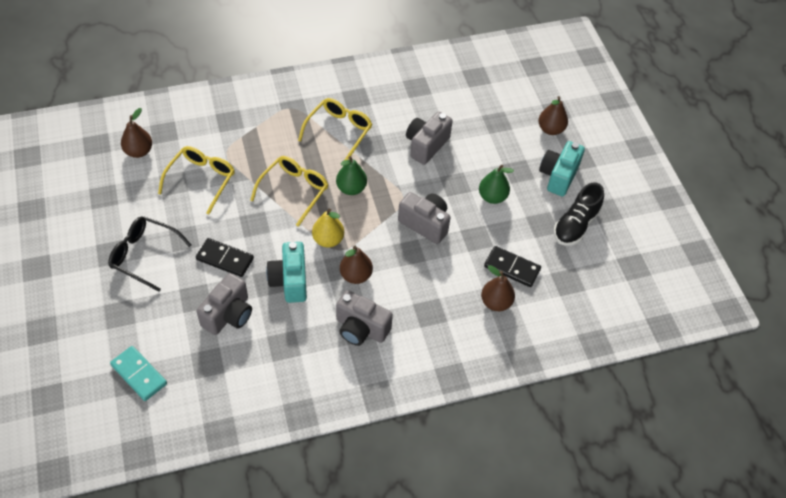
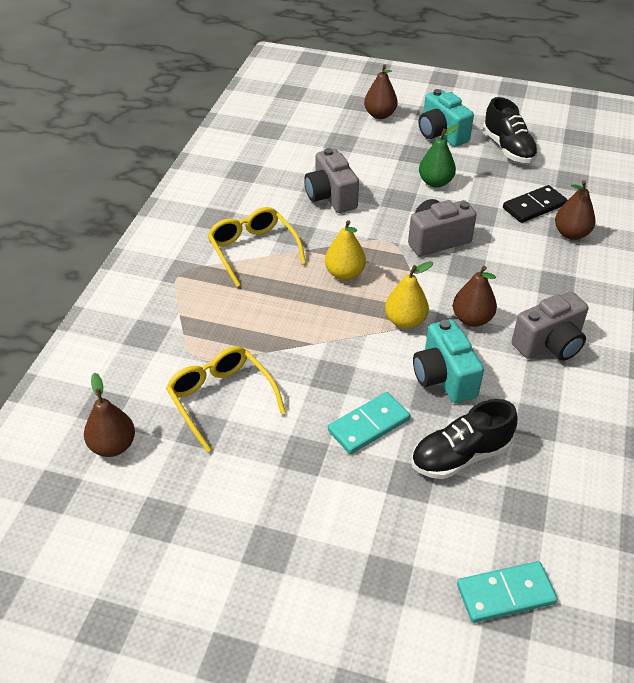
camera: 55 degrees left, 10 degrees down
(144, 255) = (302, 509): black glasses -> none
(225, 259) = (368, 425): black domino -> turquoise domino
(228, 315) = (460, 456): grey camera -> black shoe
(290, 281) = (444, 377): turquoise camera -> turquoise camera turned 45 degrees clockwise
(294, 191) = (310, 321): yellow glasses -> none
(351, 188) = (344, 274): green pear -> yellow pear

